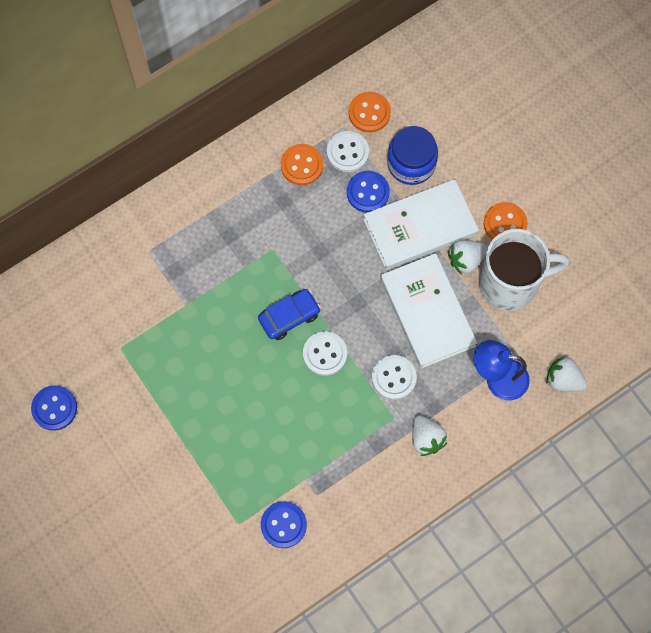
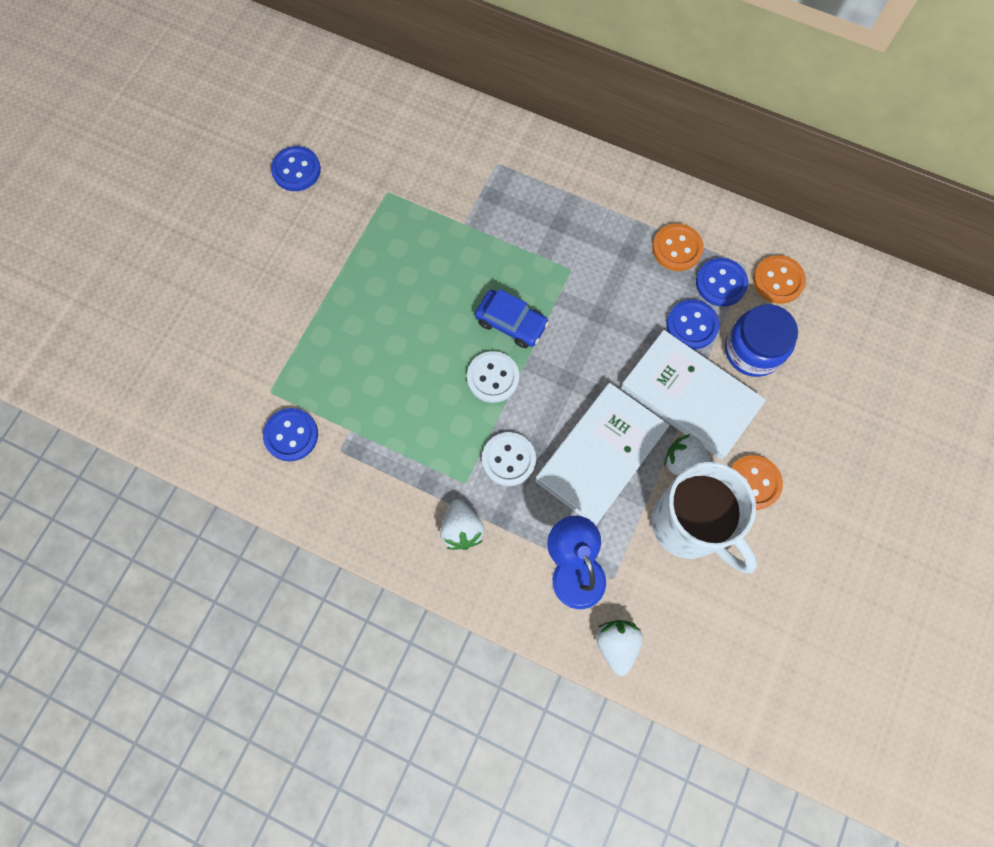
camera: 60 degrees right, 0 degrees up
(347, 152) = (721, 283): white button -> blue button
(426, 439) = (462, 529): white strawberry -> white strawberry turned 45 degrees counterclockwise

